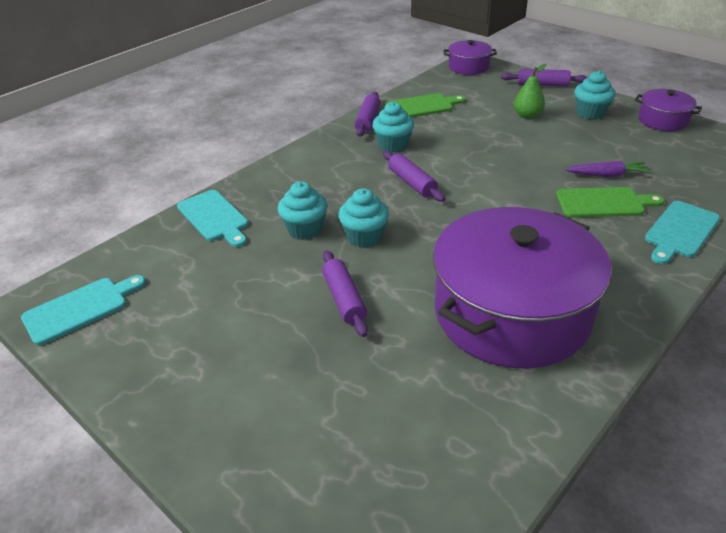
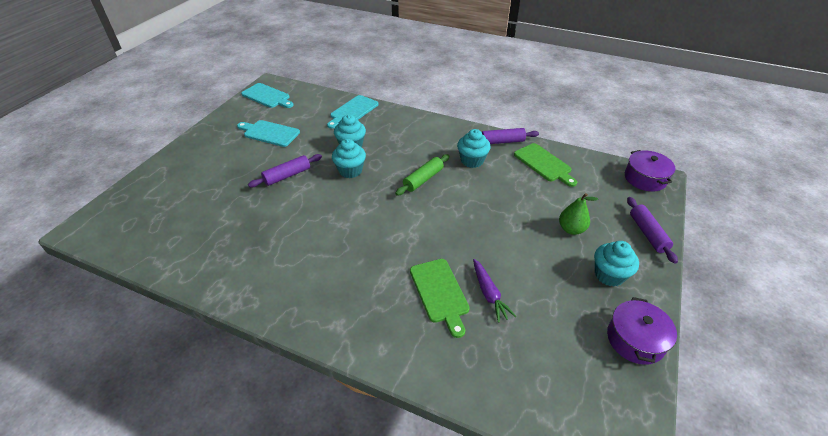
camera: 70 degrees right, 5 degrees up
(412, 183) = (423, 179): purple rolling pin -> green rolling pin
(512, 313) = (285, 249): purple pot -> none
(680, 231) = (414, 350): turquoise cutting board -> turquoise cutting board (269, 133)

